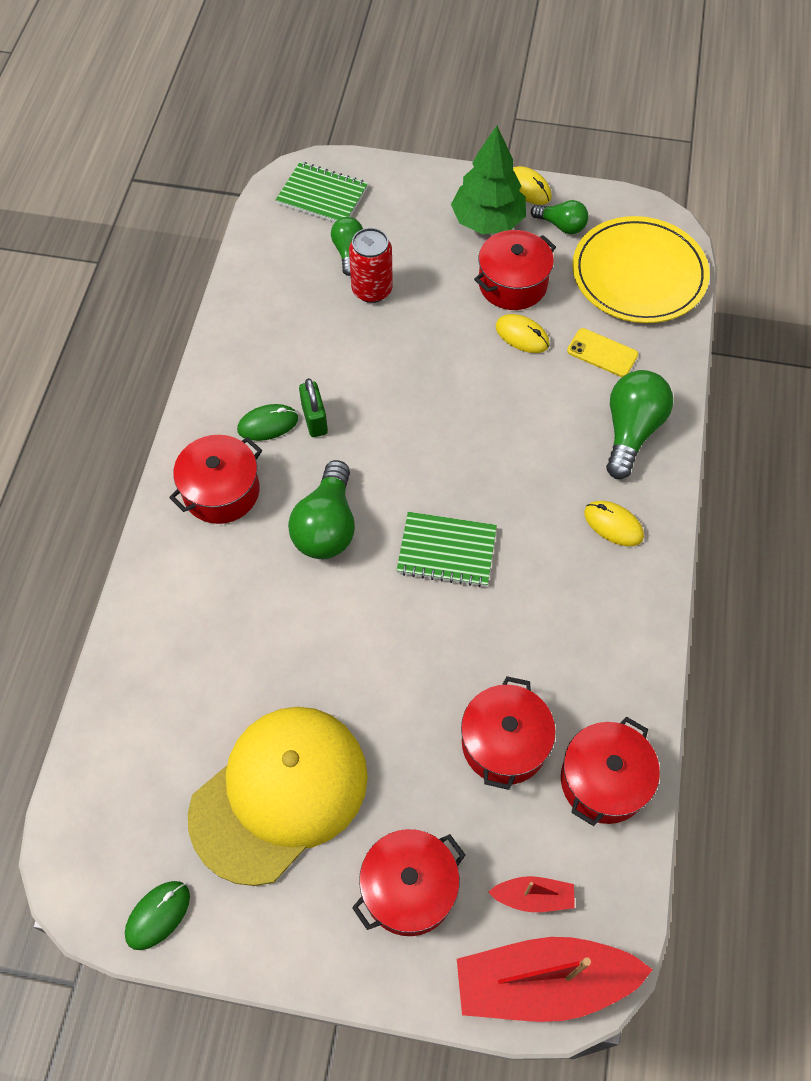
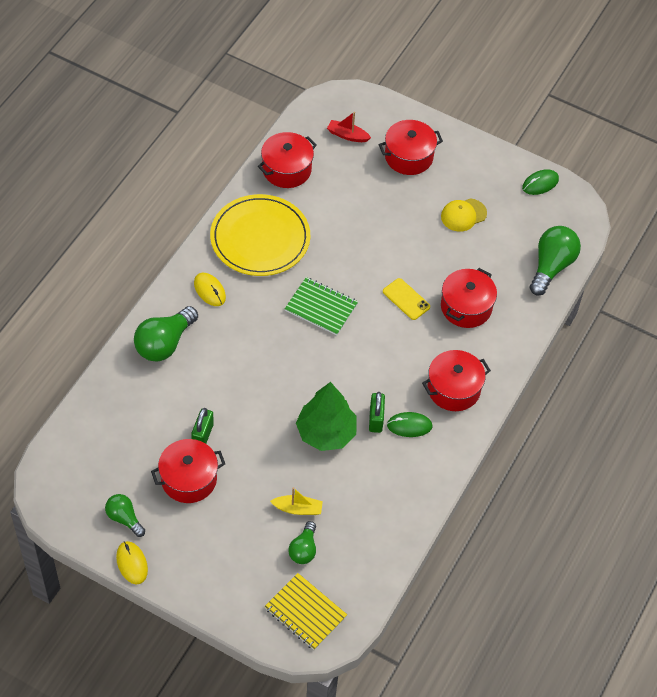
camera: 165 degrees left, 5 degrees down
(279, 794) = (463, 215): yellow cap -> yellow cap, size x0.44
(322, 195) = (305, 612): green notebook -> yellow notebook
(327, 526) = (391, 345): green light bulb -> green light bulb (551, 266)
(372, 290) = (298, 509): red can -> yellow boat
(488, 221) = (180, 542): green tree -> green tree (326, 433)
(504, 743) = (332, 201): red pot -> red pot (466, 307)
(522, 335) = (202, 435): yellow mouse -> green padlock
(543, 982) = (358, 104): red boat -> none
(602, 353) = (152, 403): yellow phone -> yellow phone (406, 299)
(639, 274) = (89, 456): yellow plate -> yellow plate (260, 238)

